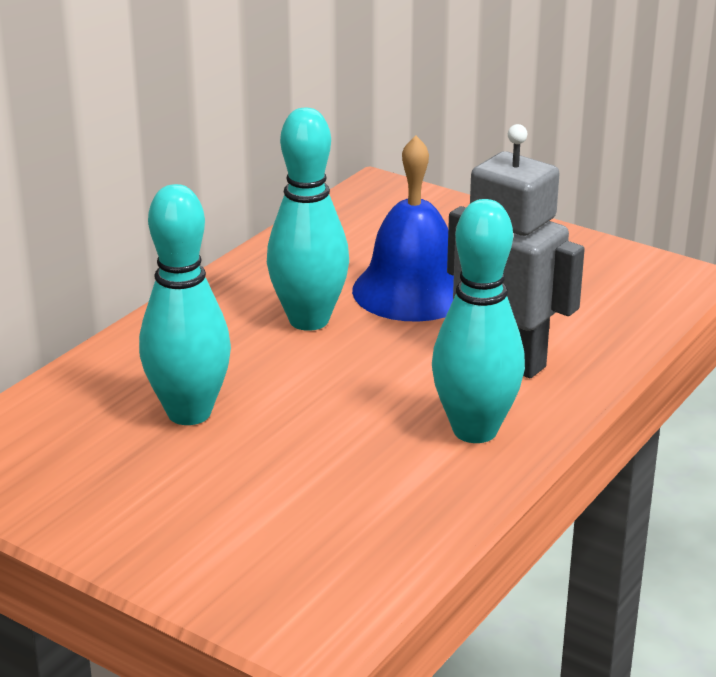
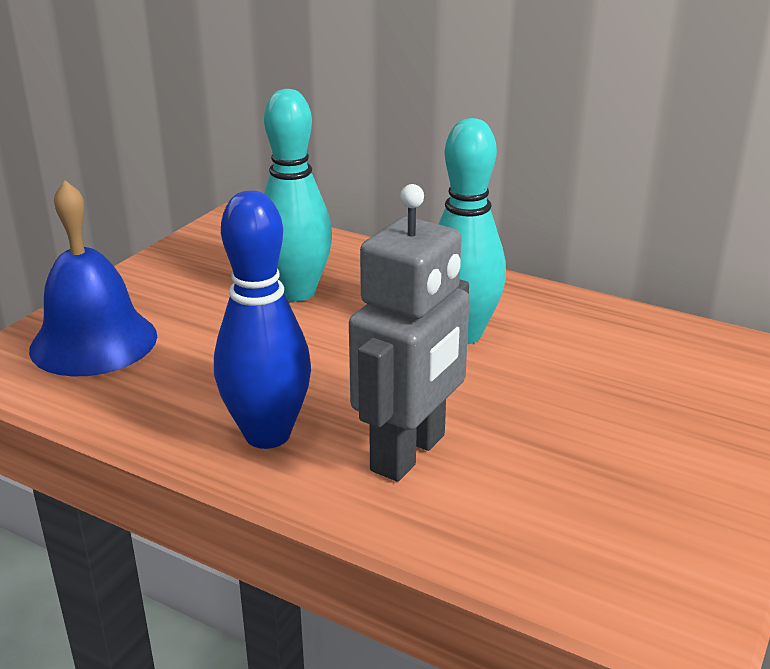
camera: 85 degrees right, 0 degrees up
(412, 290) = (543, 389): blue bell -> blue bell (94, 342)
(475, 430) = (267, 434): turquoise bowling pin -> blue bowling pin

